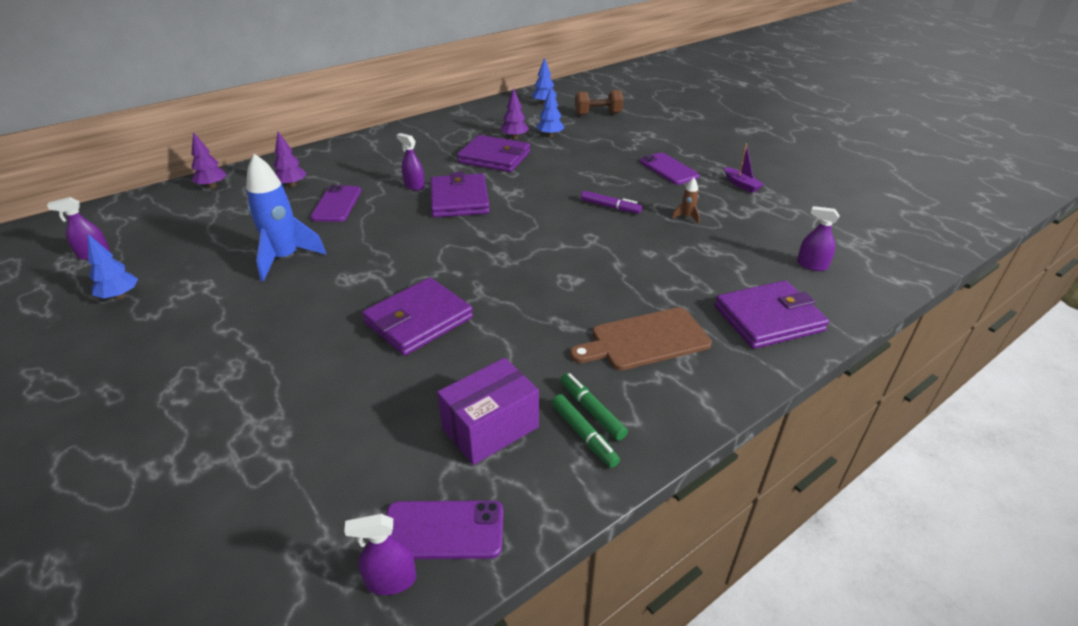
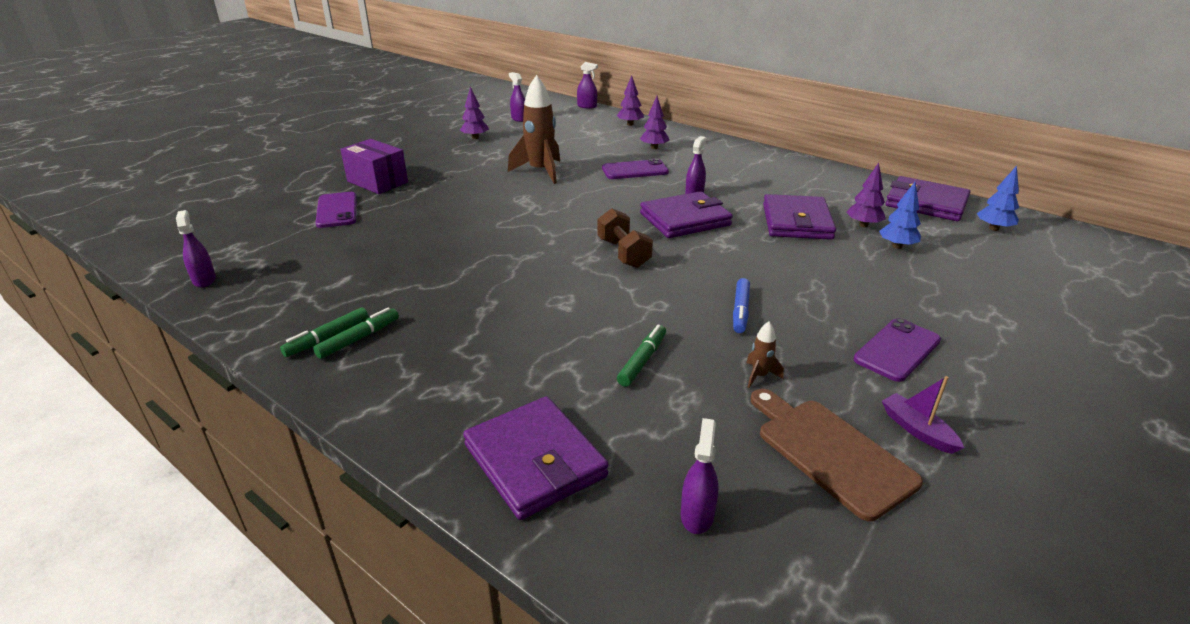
camera: 75 degrees right, 5 degrees down
(118, 202) = (587, 106): none -> purple spray bottle
(120, 296) = (475, 138): blue tree -> purple tree
(285, 258) = (540, 172): blue rocket -> brown rocket
(418, 320) = (473, 238): purple wallet -> purple wallet (926, 203)
(443, 530) = (239, 290): purple phone -> purple phone (337, 210)
(490, 428) = (339, 292): purple box -> purple box (377, 182)
(598, 114) = (1016, 272): brown dumbbell -> brown dumbbell (623, 253)
(610, 207) = (740, 311): purple marker -> blue marker
(645, 340) = (469, 361): brown cutting board -> brown cutting board (830, 453)
(661, 257) = (642, 361): none -> green marker
(741, 184) = (917, 430): purple boat -> purple boat turned 105 degrees clockwise

